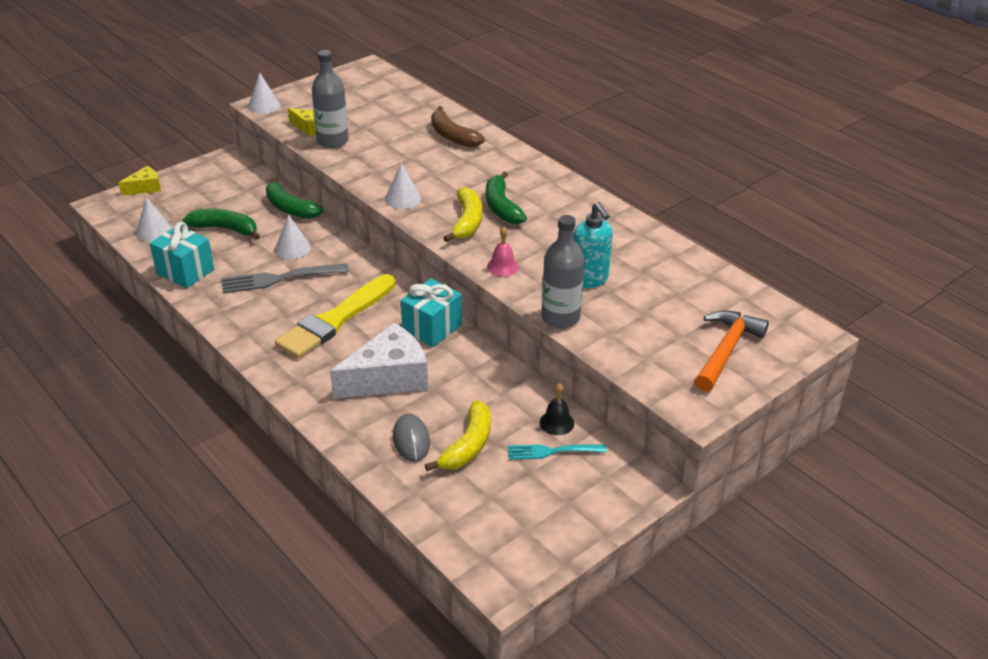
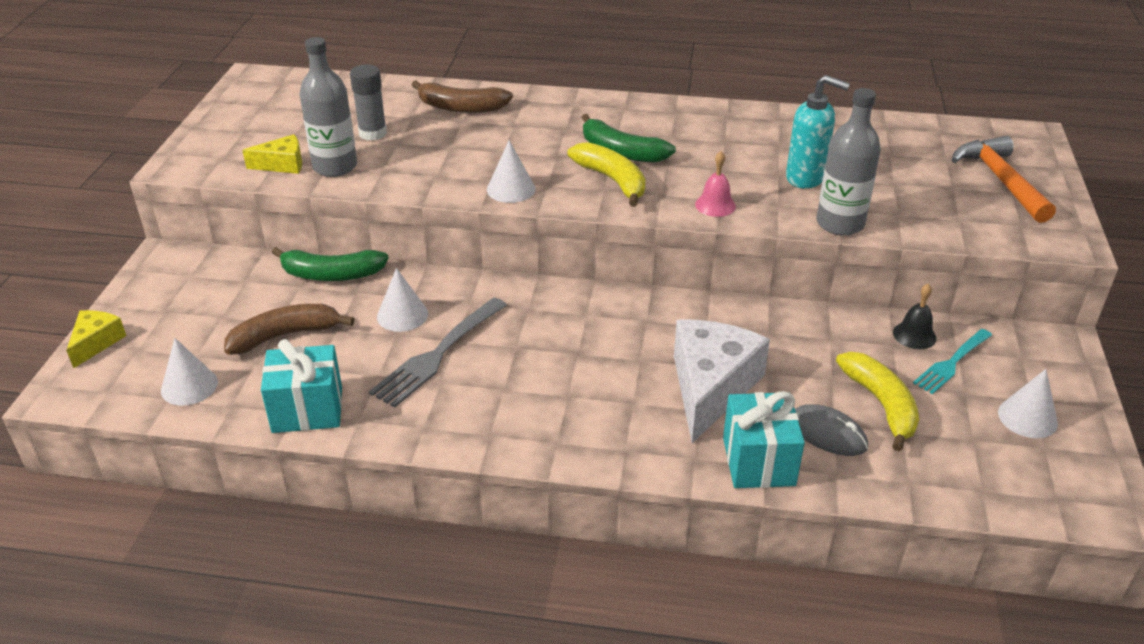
camera: 40 degrees left, 0 degrees up
(225, 229) = (285, 336): green banana -> brown banana
(264, 106) = (184, 165): white cone -> white cone (1027, 417)
(335, 320) = (567, 363): yellow brush -> none
(380, 130) = (372, 133): none -> grey glue stick
(432, 328) = (674, 315): turquoise gift -> turquoise gift (758, 461)

